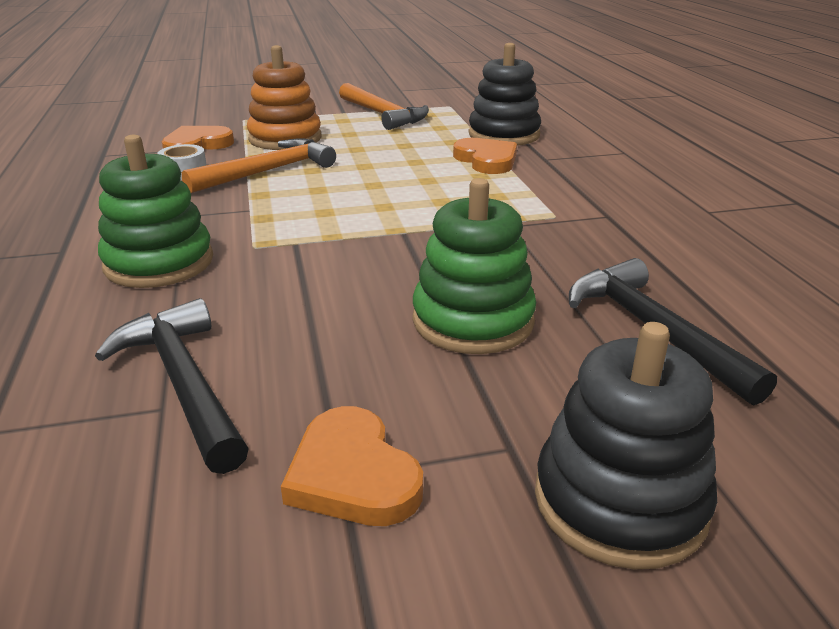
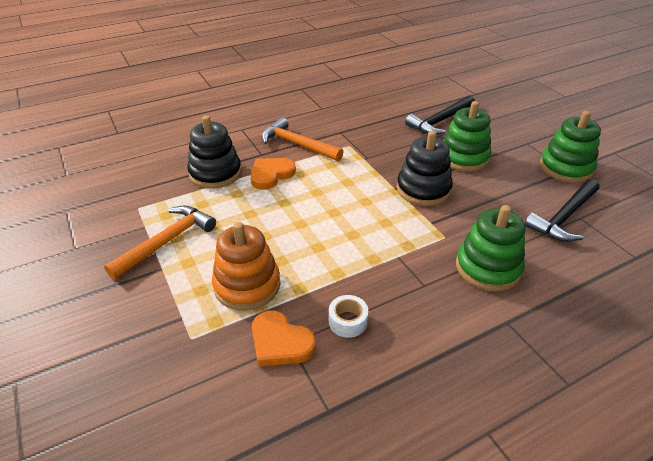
camera: 105 degrees left, 10 degrees up
(268, 171) = (328, 270): orange hammer -> orange hammer (297, 144)
(353, 474) = (565, 168): orange heart -> green stacking toy
(619, 501) = (531, 126): black stacking toy -> black stacking toy (423, 189)

